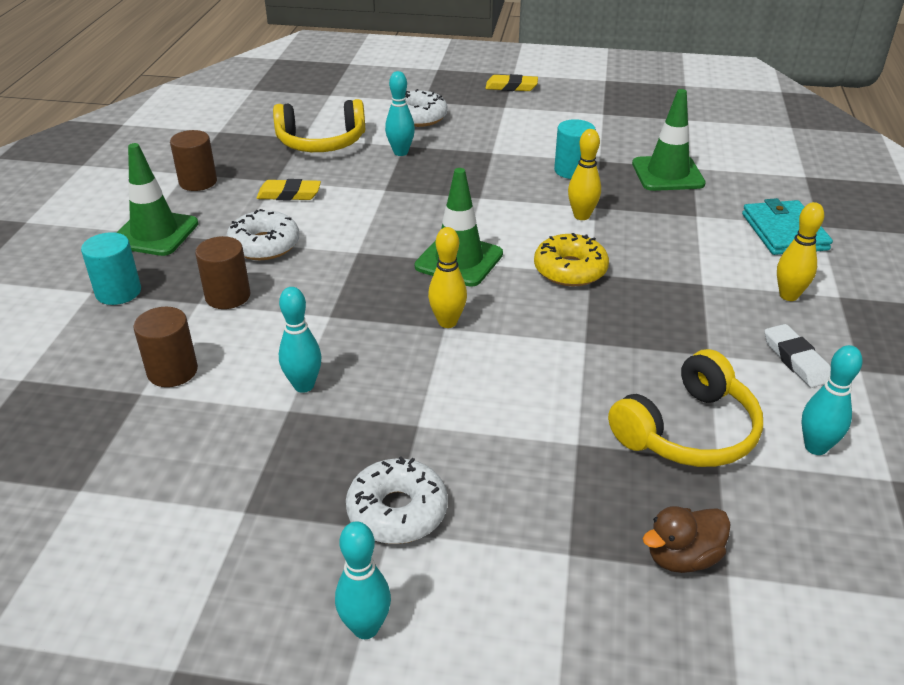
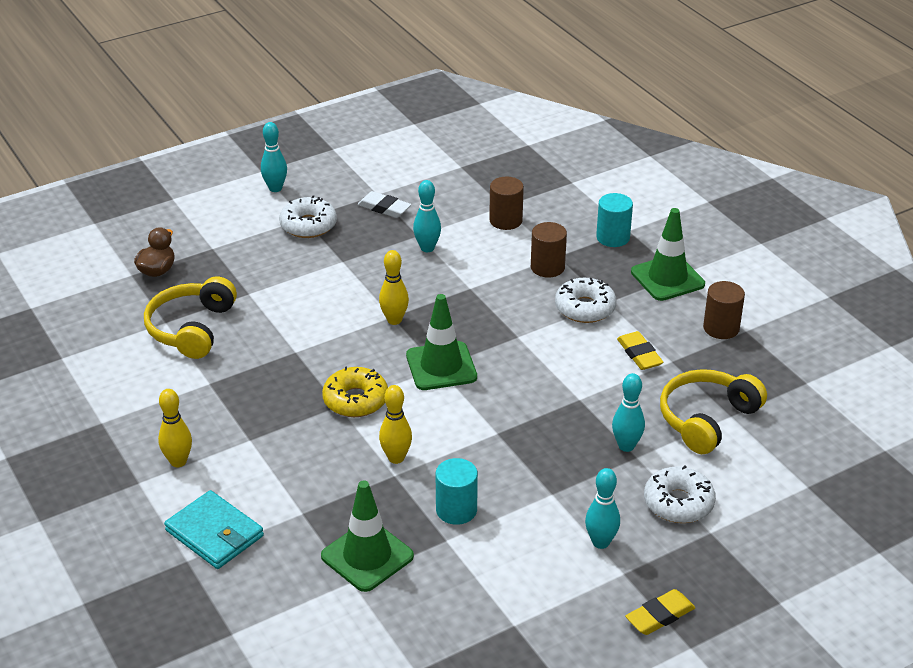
camera: 140 degrees right, 0 degrees up
(289, 194) = (639, 354): yellow eraser -> yellow eraser turned 75 degrees counterclockwise
(796, 360) = (148, 408): white eraser -> white eraser (384, 208)
(815, 447) = (112, 355): turquoise bowling pin -> turquoise bowling pin (600, 542)

